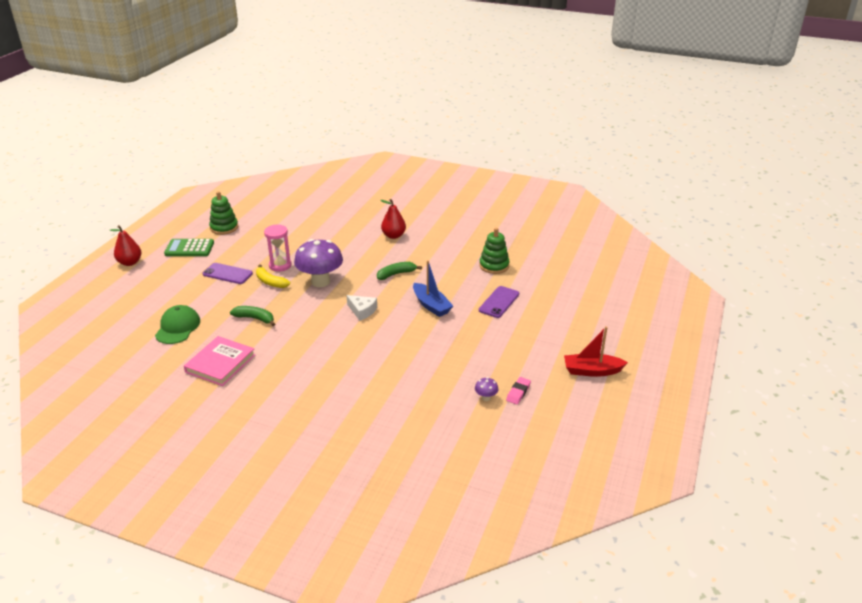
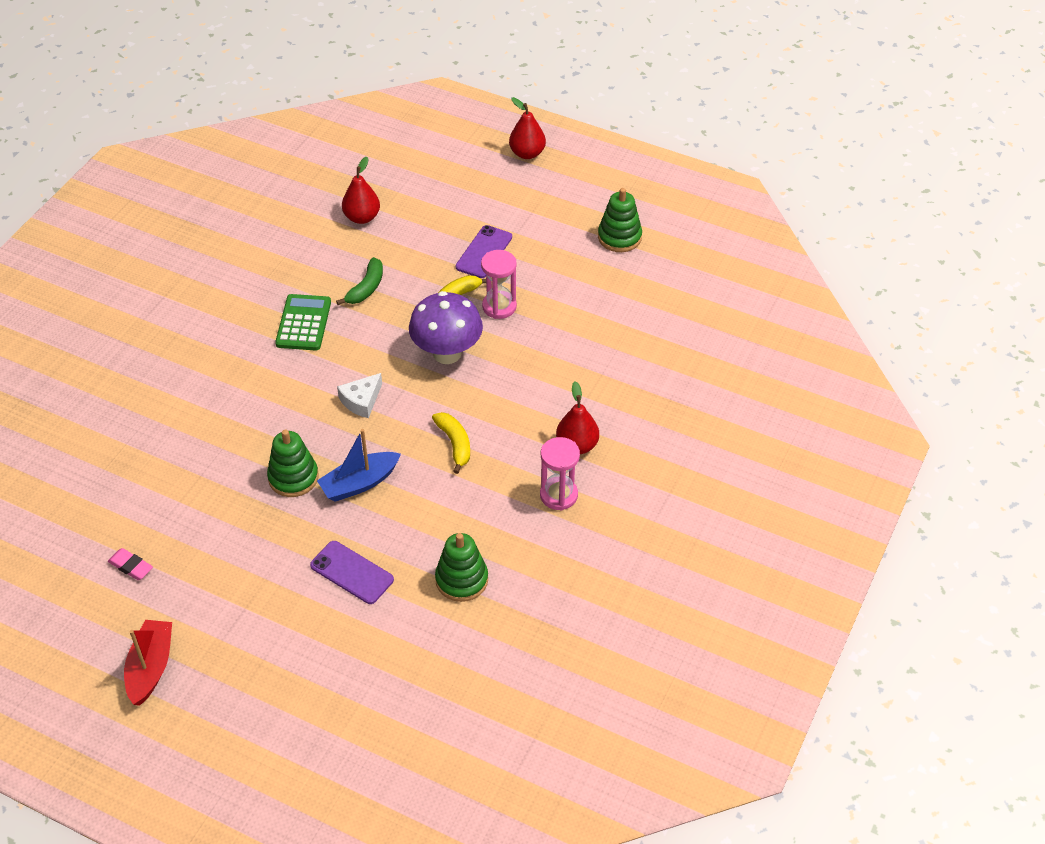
camera: 95 degrees right, 15 degrees up
(178, 327) = (362, 217): green cap -> red pear
(189, 248) = (559, 206): green calculator -> green calculator (303, 323)
(220, 363) = (276, 263): pink book -> none
(396, 274) = (454, 444): green banana -> yellow banana
(429, 240) = (558, 495): none -> pink hourglass
(430, 332) = (293, 477): none -> green stacking toy
(486, 398) = (132, 528): purple mushroom -> none

